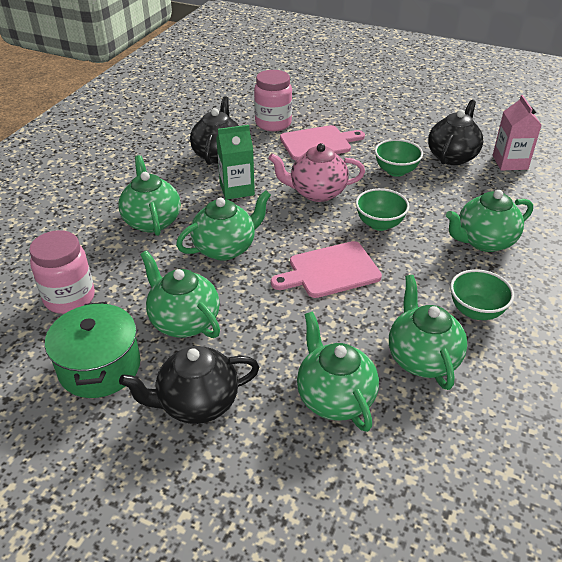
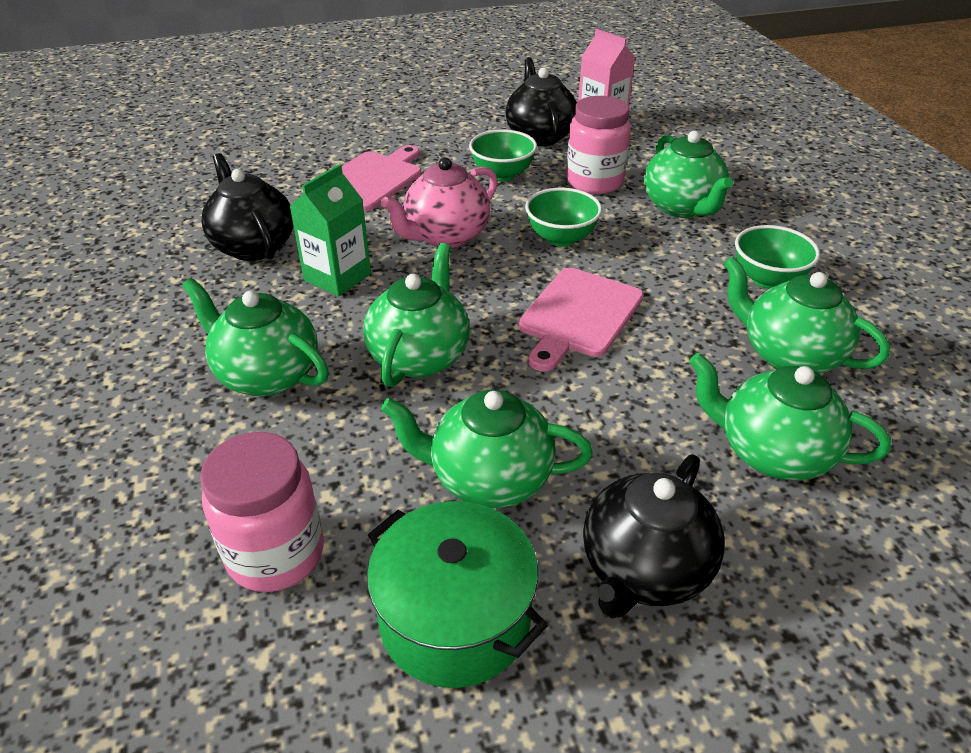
camera: 40 degrees left, 0 degrees up
(273, 123) = (281, 179): pink jar -> pink jar (594, 182)
(484, 241) = (682, 207): green teapot -> green teapot turned 45 degrees counterclockwise

